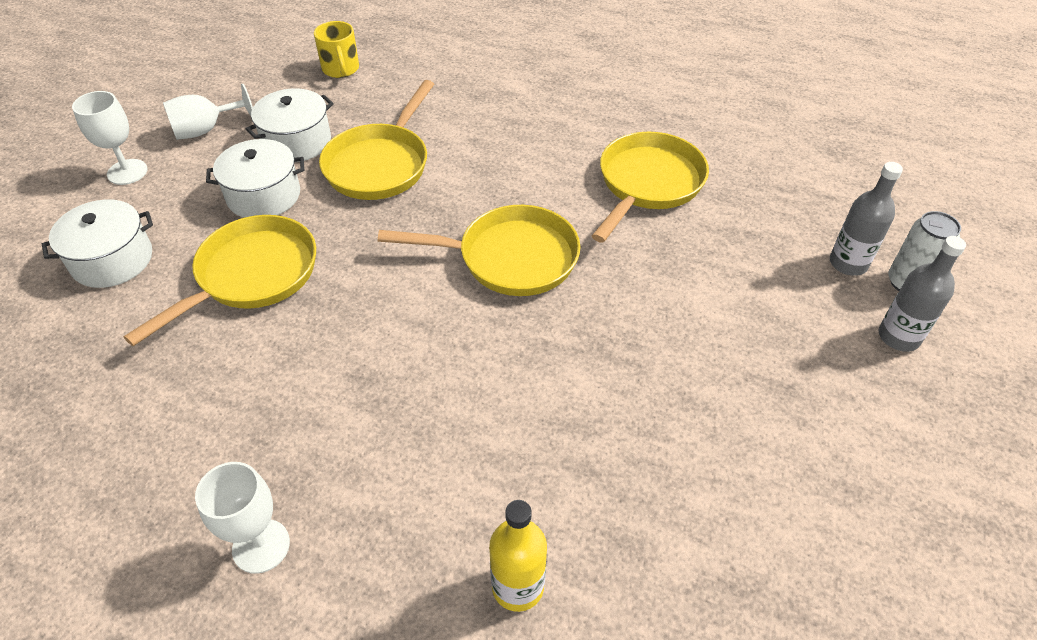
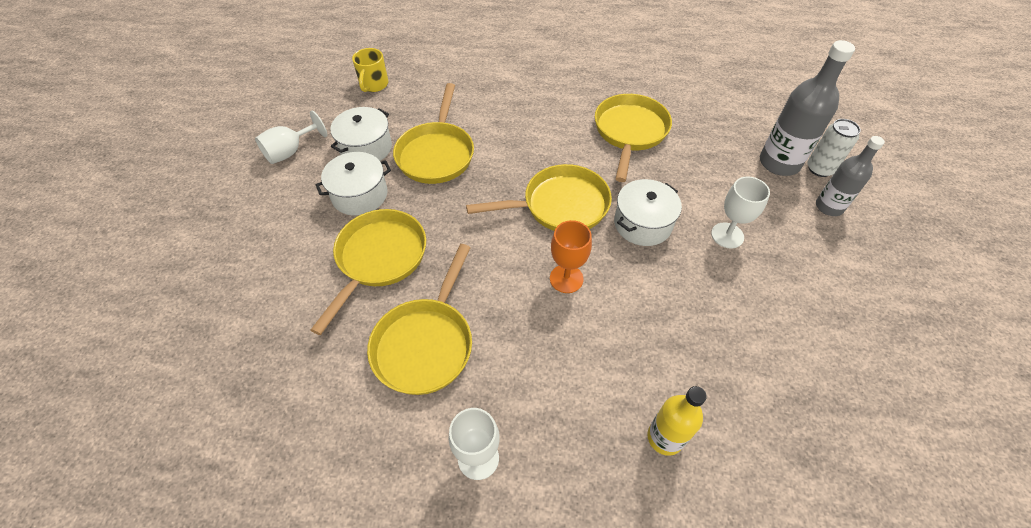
camera: 15 degrees left, 5 degrees up
(112, 260) = (264, 270): white pot -> white pot (642, 224)
(127, 172) = (242, 197): white goblet -> white goblet (727, 235)
(261, 389) = (425, 343): none -> yellow pan
(341, 69) = (373, 85): yellow mug -> yellow mug turned 45 degrees clockwise
(476, 351) = (566, 278): none -> orange goblet
(848, 263) = (779, 163): grey bottle -> grey bottle, size x1.57

